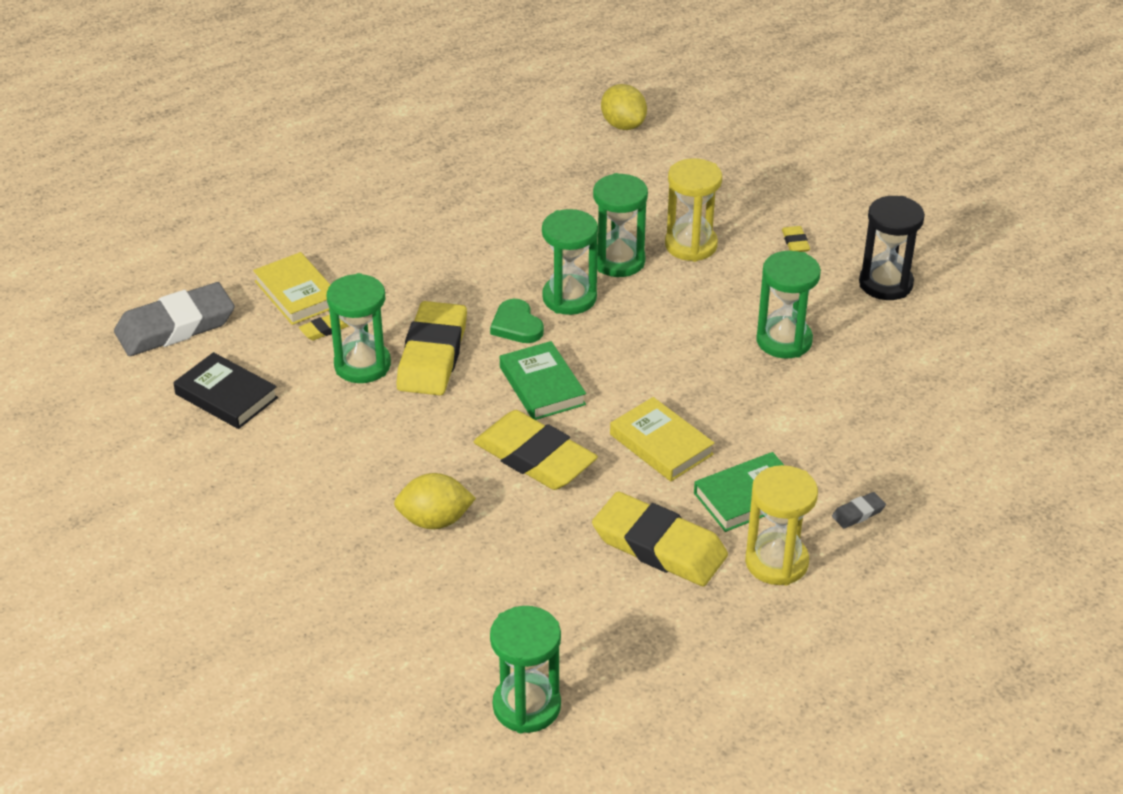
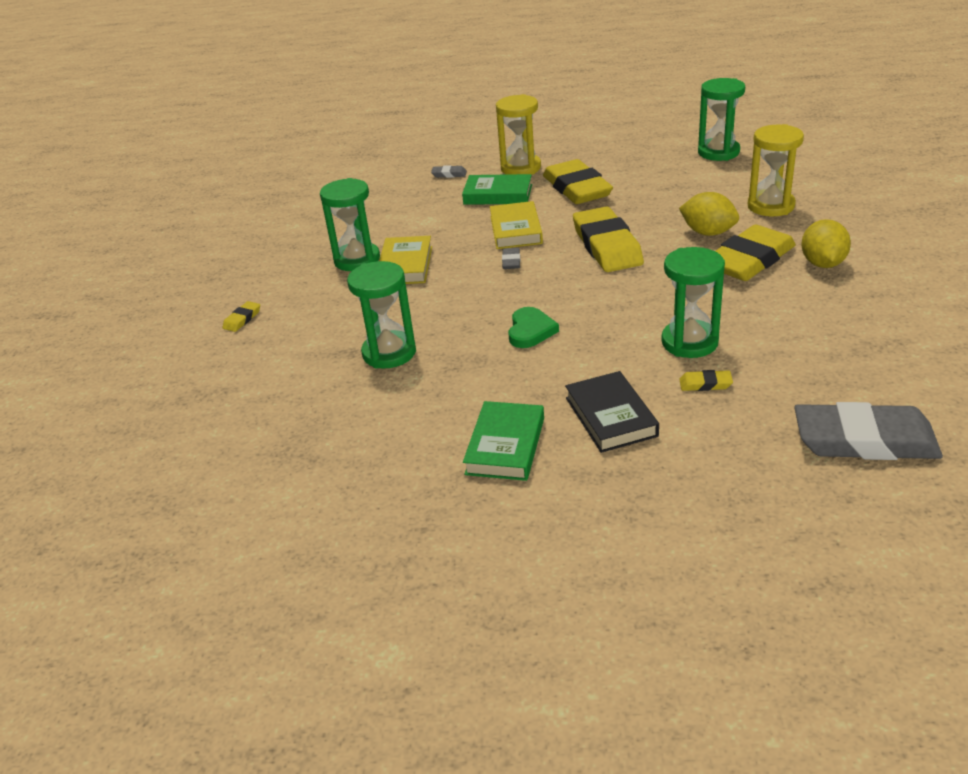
camera: 140 degrees left, 5 degrees down
(226, 396) = (833, 356): black book -> black book (611, 417)
(297, 293) = (710, 429): yellow book -> yellow book (405, 265)
(432, 355) = (622, 331): yellow eraser -> yellow eraser (750, 260)
(542, 386) = (556, 284): green book -> green book (505, 446)
(569, 298) = (464, 337): green hourglass -> none
(618, 397) = (511, 261): none -> grey eraser
(623, 125) = (191, 497): yellow lemon -> yellow lemon (822, 264)
(691, 245) = (317, 345): yellow hourglass -> yellow hourglass (770, 206)
(885, 284) = (237, 271): black hourglass -> none

